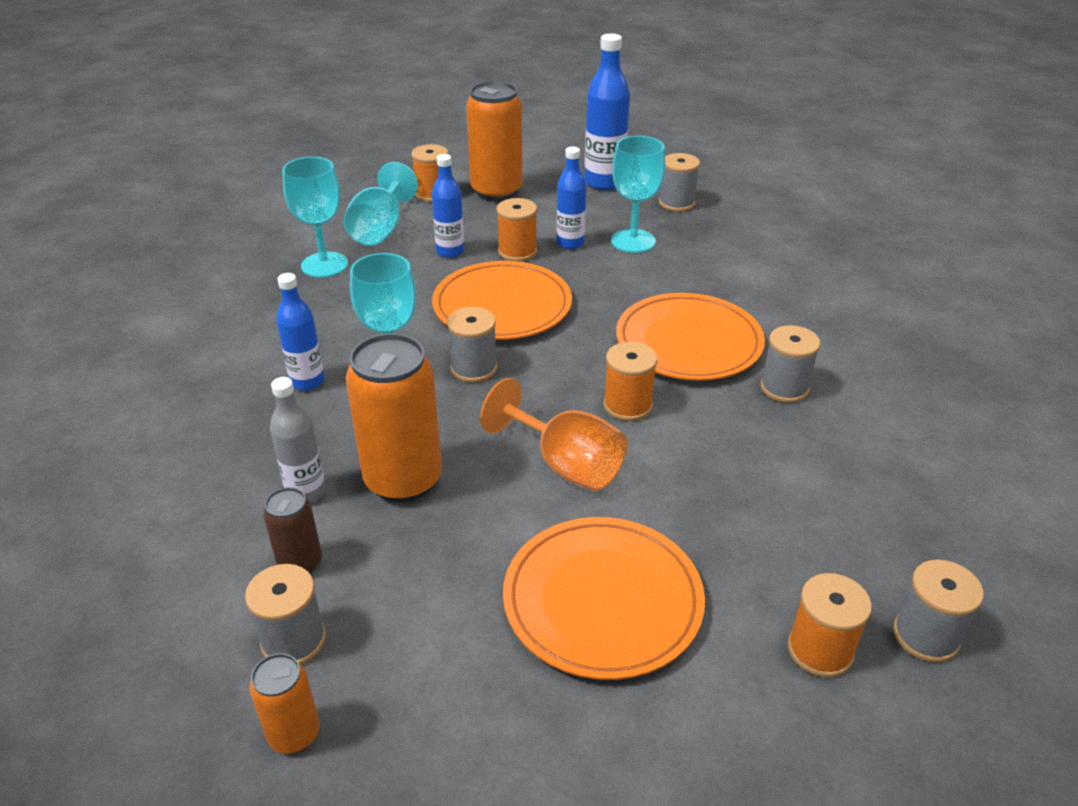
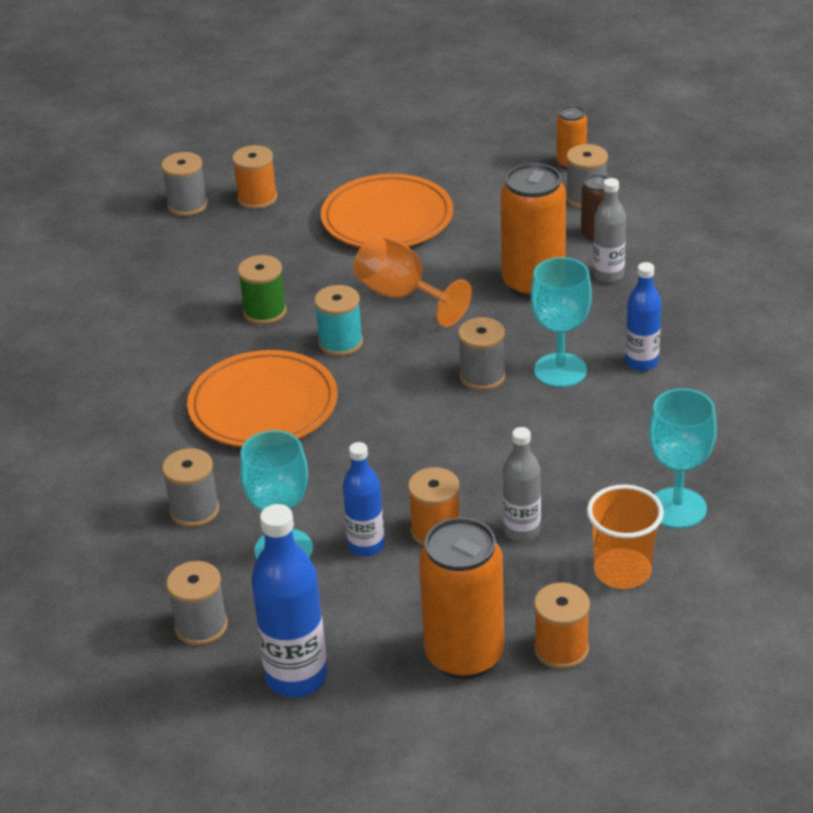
camera: 175 degrees left, 0 degrees up
(380, 229) = (622, 571): turquoise goblet -> orange cup
(450, 251) = (522, 531): blue bottle -> grey bottle
(502, 306) = (455, 448): orange plate -> none
(627, 405) = (340, 343): orange spool -> turquoise spool
(727, 445) = (265, 311): none -> green spool
(784, 388) = (191, 359): grey spool -> grey spool (194, 510)

